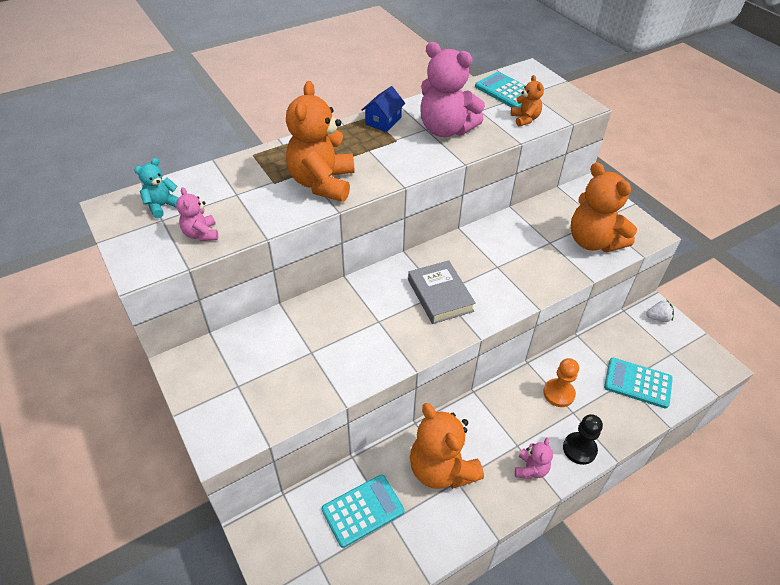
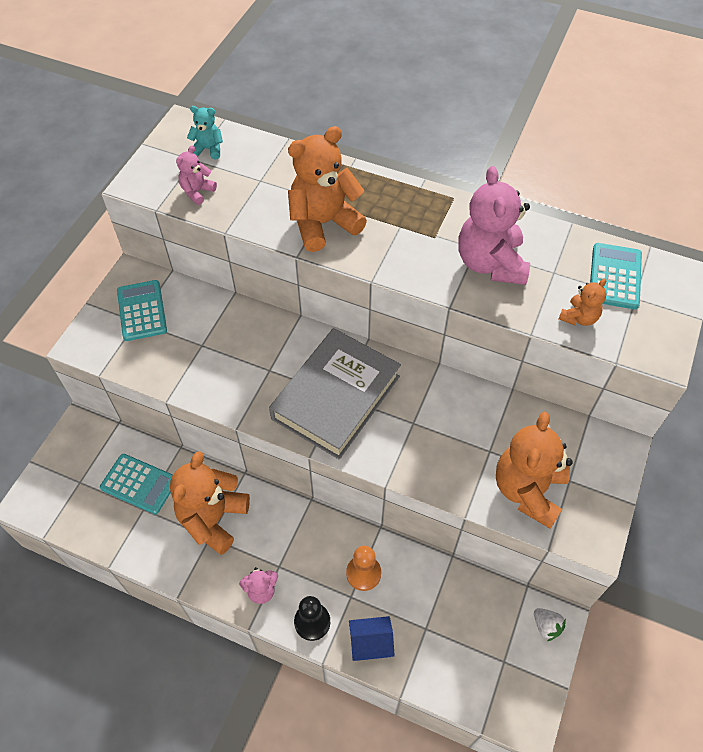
camera: 55 degrees right, 10 degrees up
(383, 121) = (455, 210): blue house -> blue house (371, 643)
(440, 295) = (336, 397): grey book -> grey book, size x1.66
(637, 383) = (434, 642): turquoise calculator -> turquoise calculator (142, 311)

